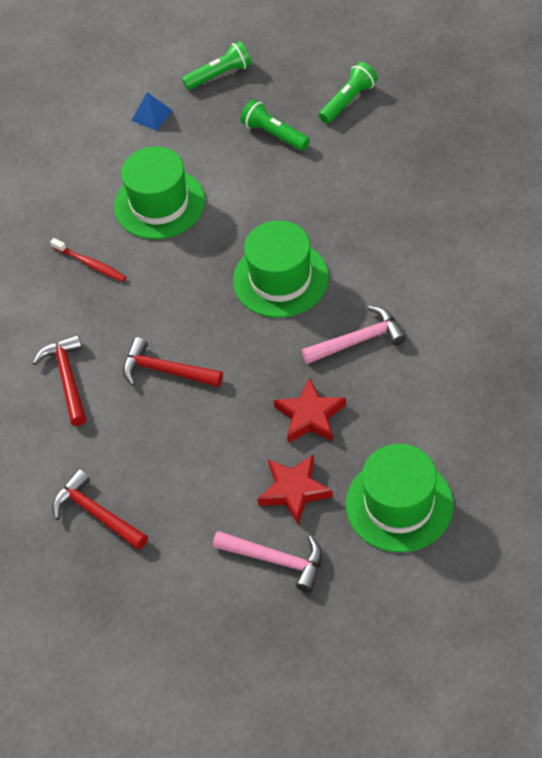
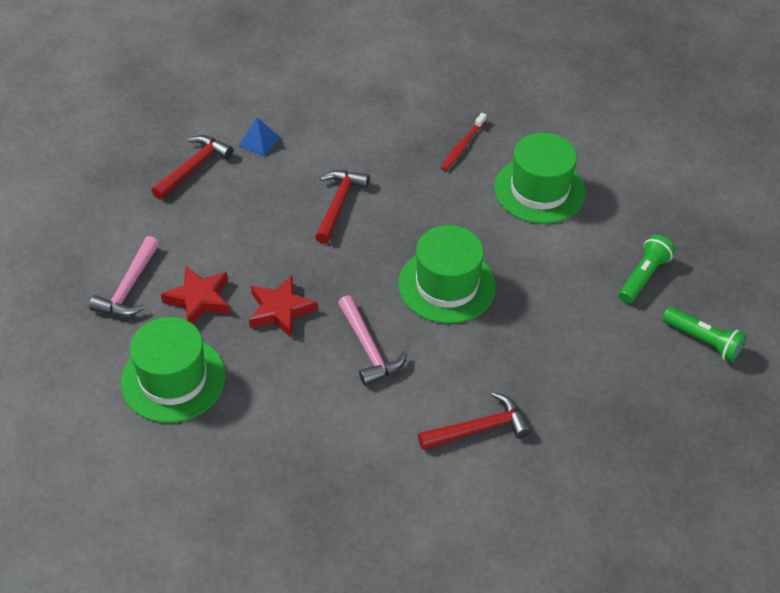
camera: 80 degrees right, 5 degrees down
(67, 378) = (333, 140): red hammer -> red hammer (479, 429)
(152, 115) = (657, 178): blue pyramid -> blue pyramid (259, 141)
(220, 75) = (724, 229): green flashlight -> none

